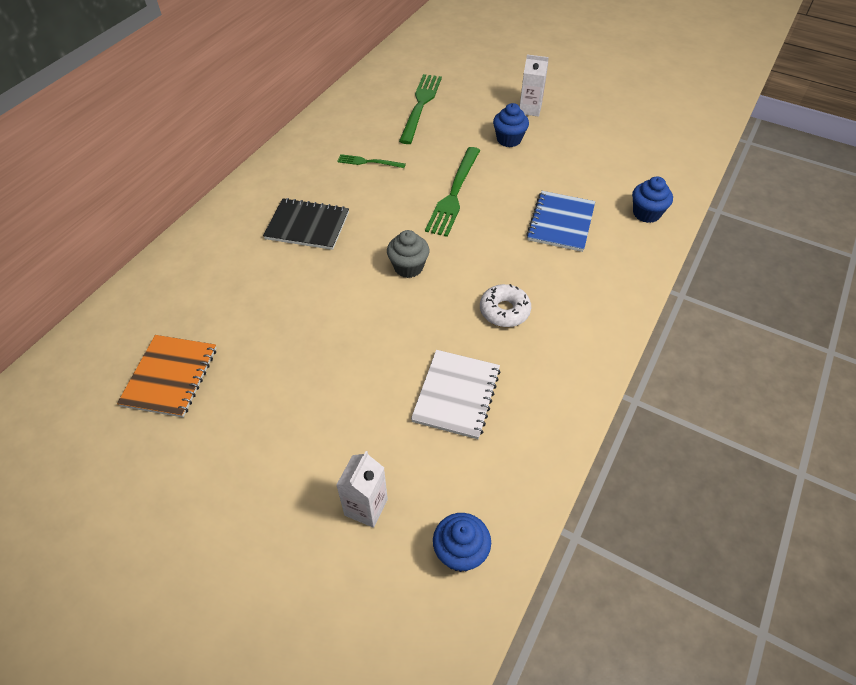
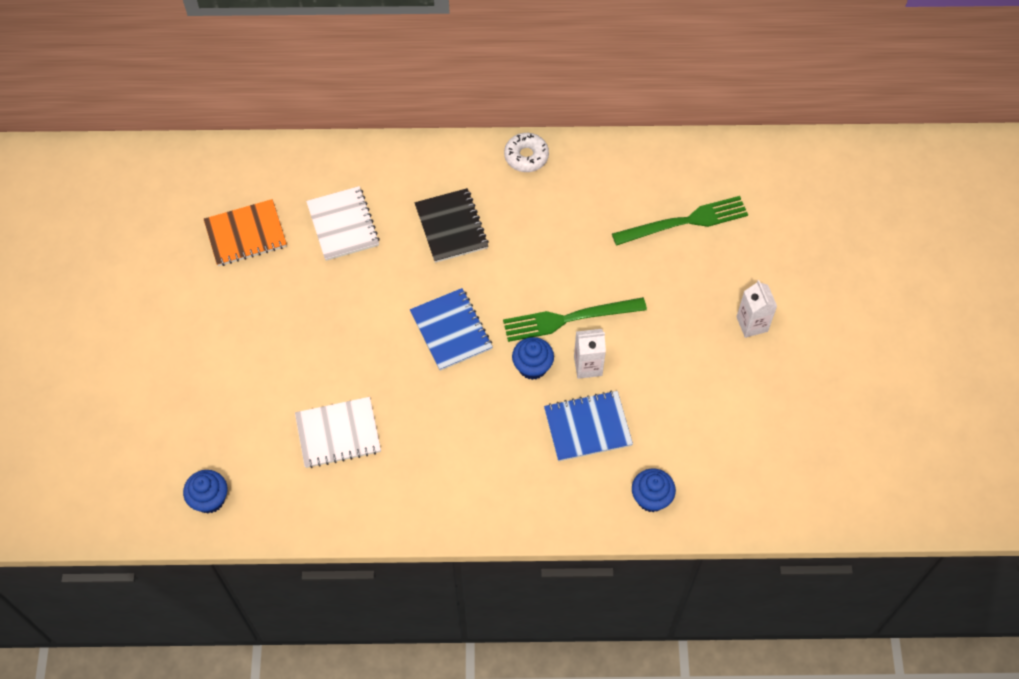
camera: 60 degrees right, 10 degrees up
(235, 296) = (343, 225): none -> white notebook
(366, 507) = (212, 422): white carton -> white carton (588, 366)
(369, 162) = (566, 225): green fork -> none
(408, 267) = (451, 330): grey cupcake -> blue notebook
(504, 311) = (446, 428): white donut -> white donut (526, 156)
(509, 139) = (685, 327): blue cupcake -> blue cupcake (532, 367)

